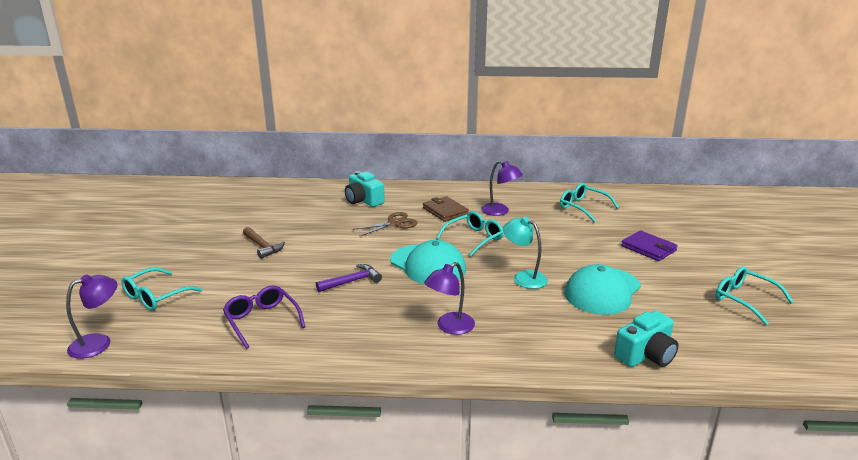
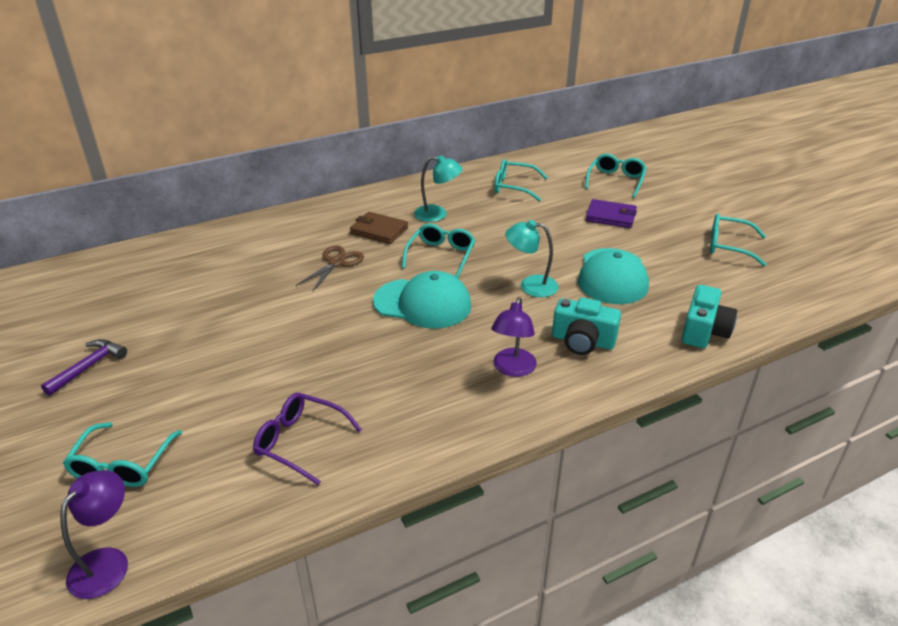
camera: 30 degrees left, 10 degrees up
(262, 247) = (202, 344): brown hammer -> none
(352, 281) = (358, 352): purple hammer -> purple hammer (89, 367)
(363, 200) = (270, 243): turquoise camera -> turquoise camera (582, 341)
(500, 211) = (437, 214): purple lamp -> turquoise lamp
(682, 224) = (616, 180): none -> turquoise glasses

